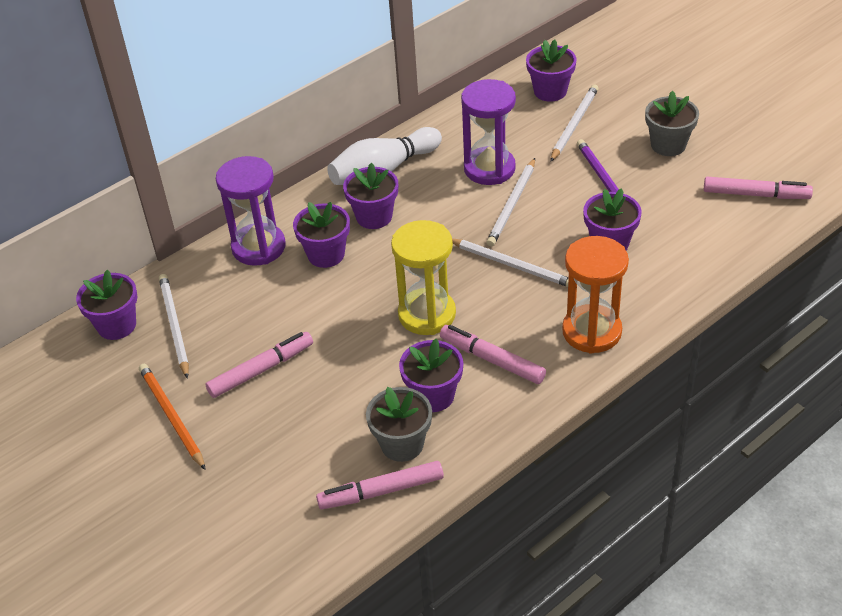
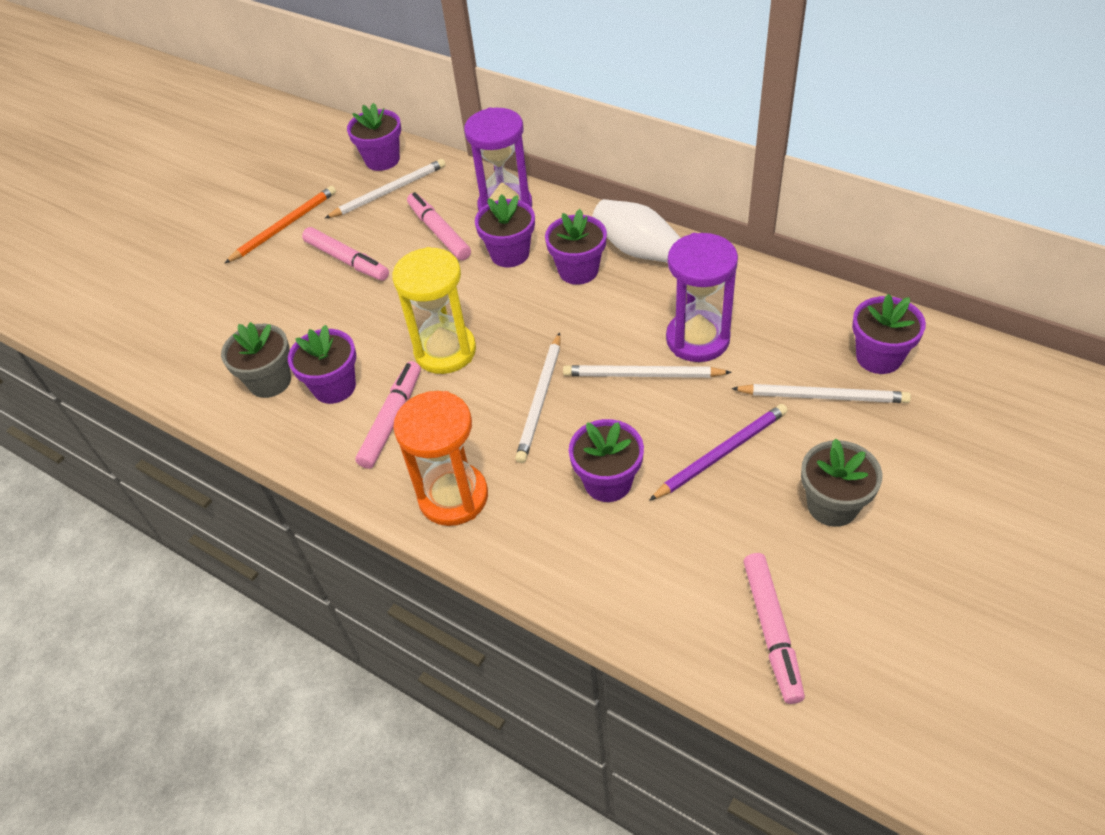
camera: 75 degrees right, 5 degrees up
(381, 491) = (212, 383): pink marker -> pink marker (439, 232)

